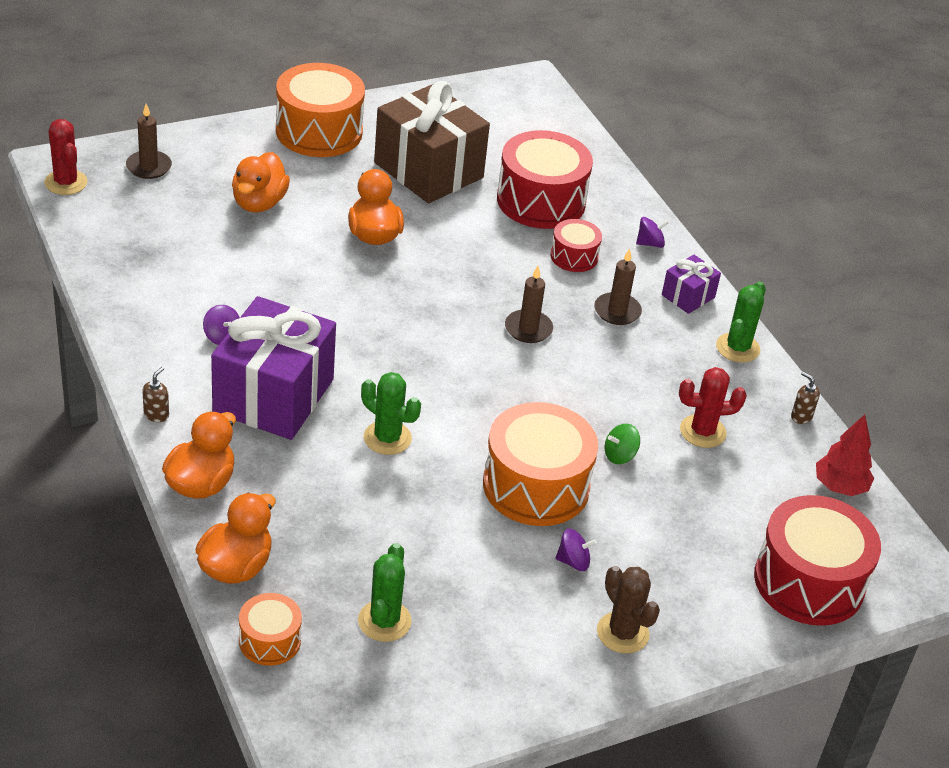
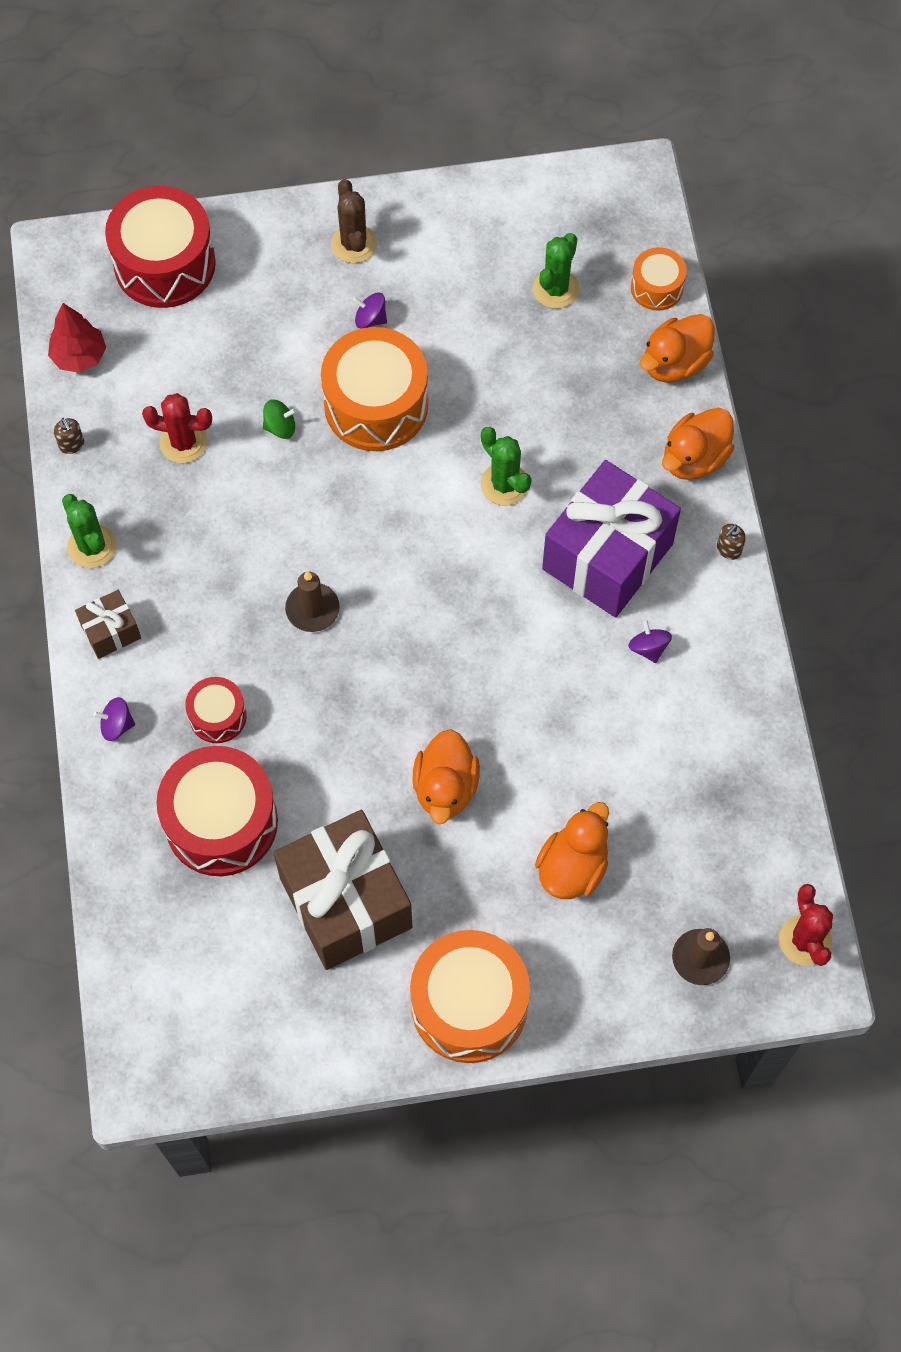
camera: 160 degrees left, 25 degrees up
(617, 311) = (202, 620): brown candle -> none
(688, 296) = (111, 631): purple gift -> brown gift
(737, 348) = (92, 546): green cactus -> green cactus turned 75 degrees counterclockwise

